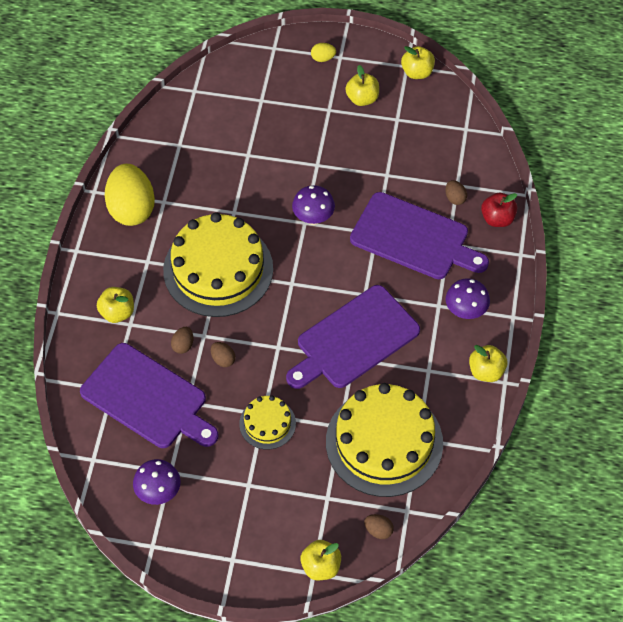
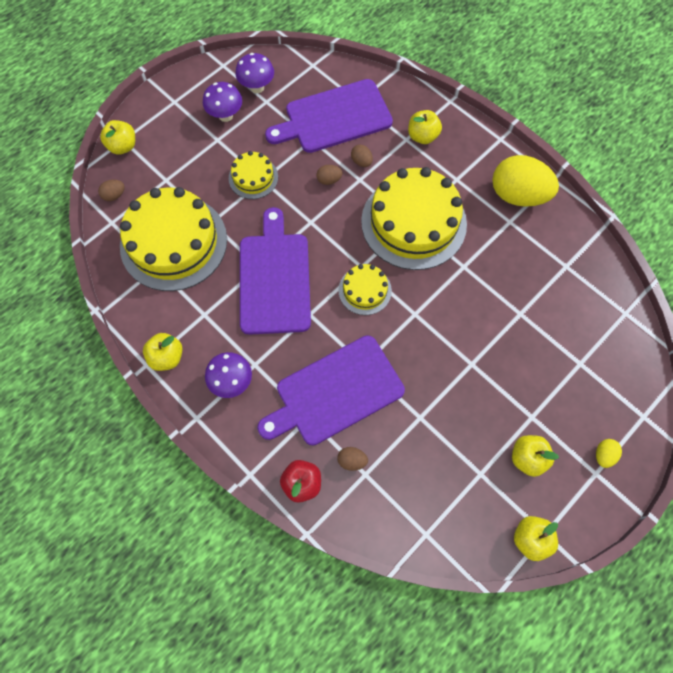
camera: 125 degrees right, 10 degrees up
(312, 268) = (365, 290): none -> yellow cake
(313, 218) = (414, 323): purple mushroom -> purple mushroom (225, 116)

